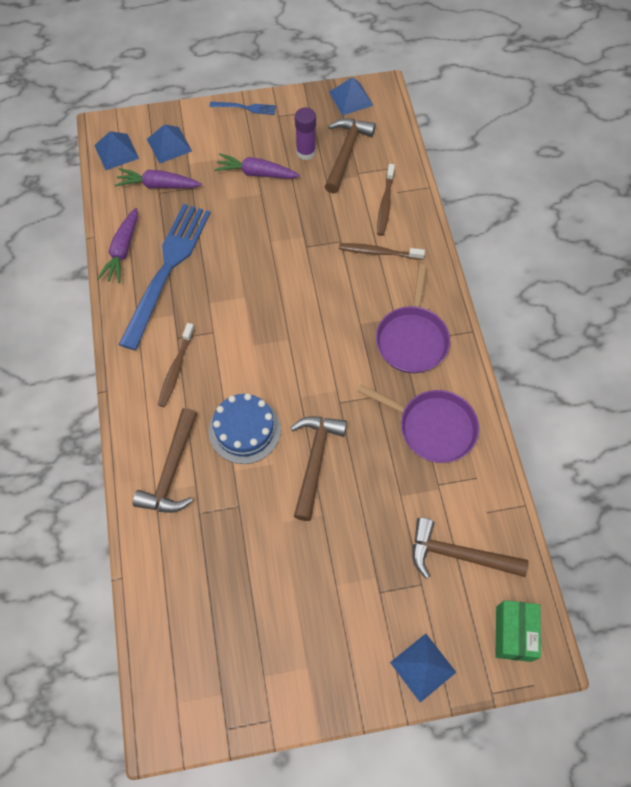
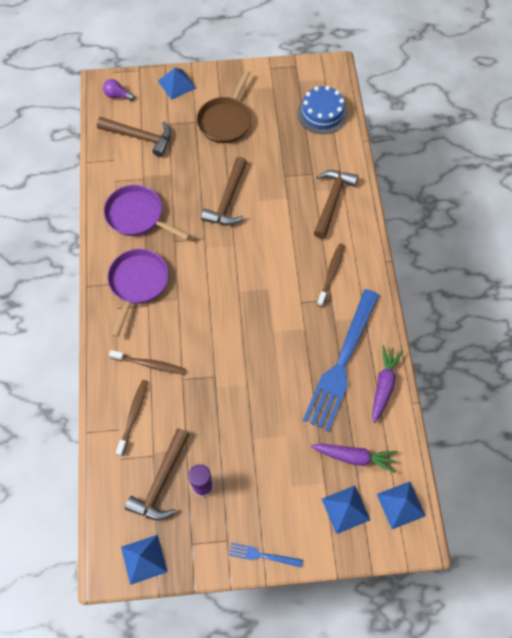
camera: 175 degrees left, 0 degrees up
(244, 430) = (278, 224): blue cake -> blue cake (322, 113)
(256, 173) = (256, 464): purple carrot -> none
(333, 597) = (225, 121): none -> brown pan
(513, 633) = (117, 95): green box -> purple light bulb

